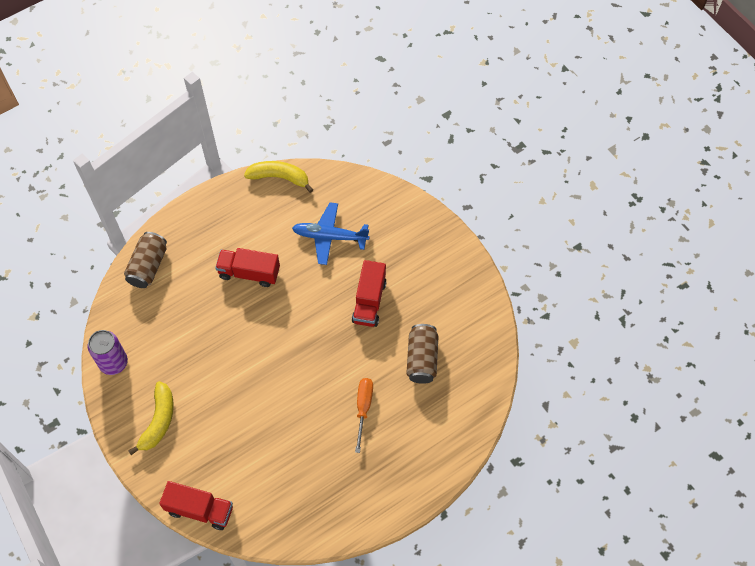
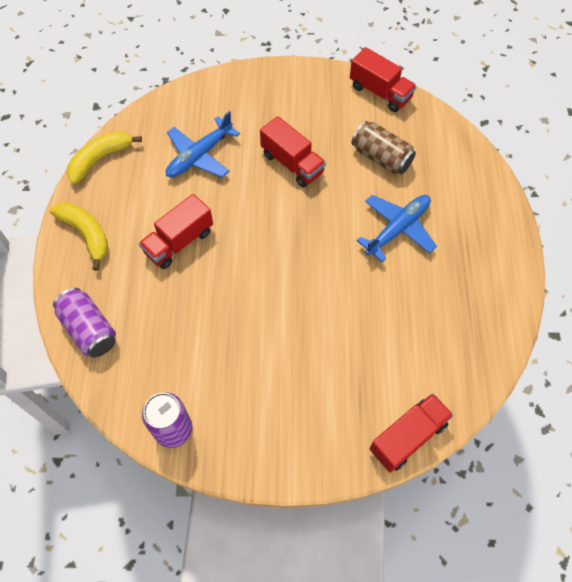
camera: 55 degrees left, 0 degrees up
(148, 266) = (89, 329): brown can -> purple can
(158, 421) = (278, 421): yellow banana -> yellow banana (86, 234)
(363, 408) = (397, 229): orange screwdriver -> blue plane
(487, 320) = (380, 92): none -> red truck

